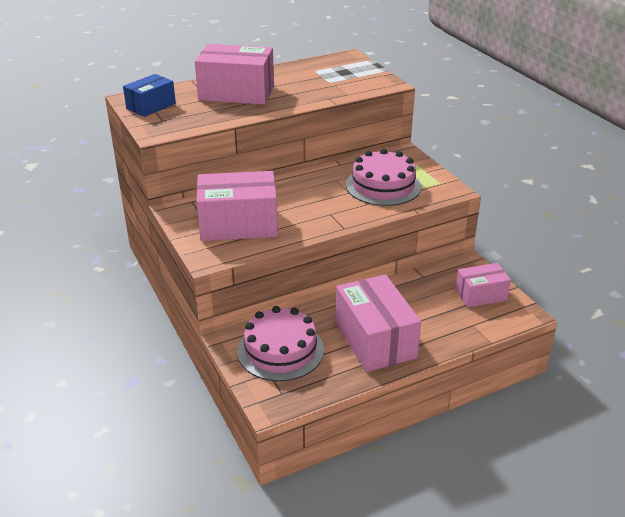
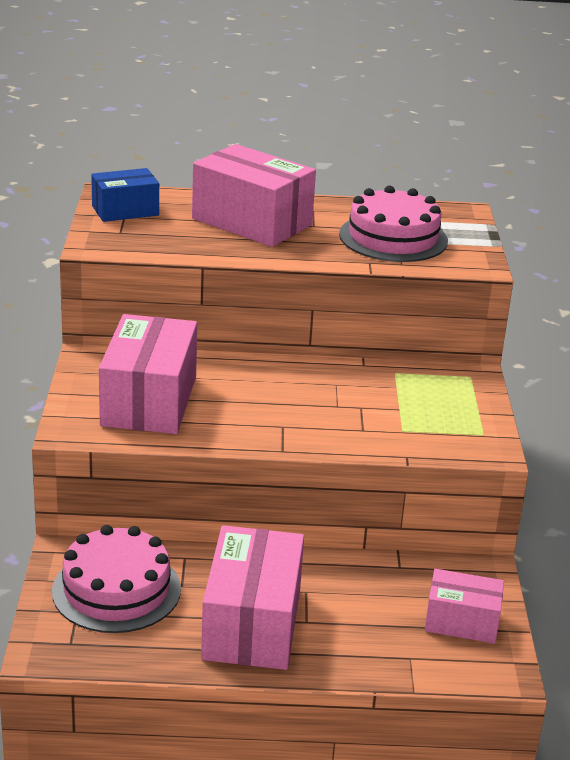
camera: 25 degrees right, 5 degrees down
(238, 224) = (149, 401): pink box -> pink box turned 75 degrees clockwise
(383, 186) = (395, 412): pink cake -> pink cake (393, 238)

